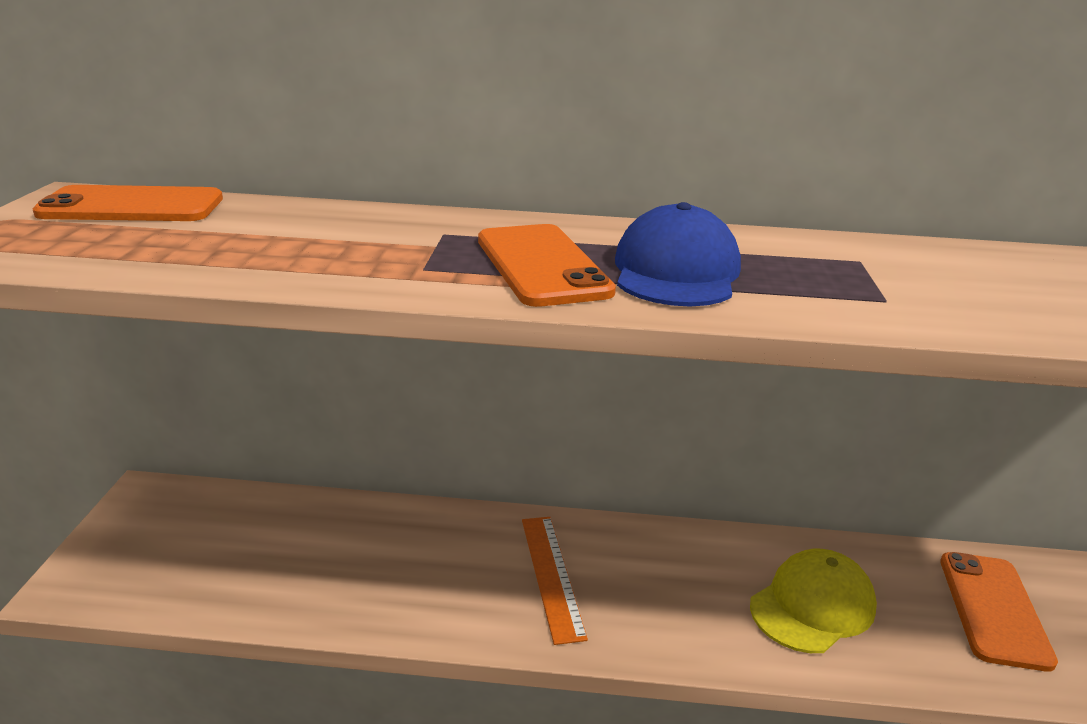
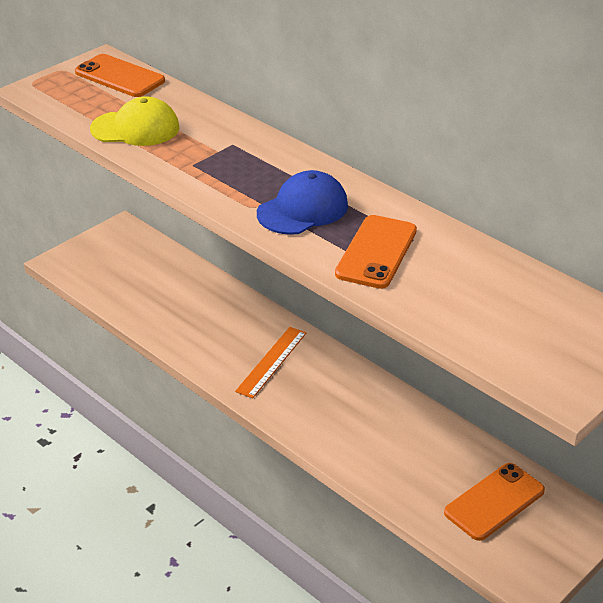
camera: 40 degrees right, 10 degrees up
(542, 265) = (246, 182): orange phone -> orange phone (376, 252)
(812, 606) = (389, 445): yellow cap -> yellow cap (135, 128)

